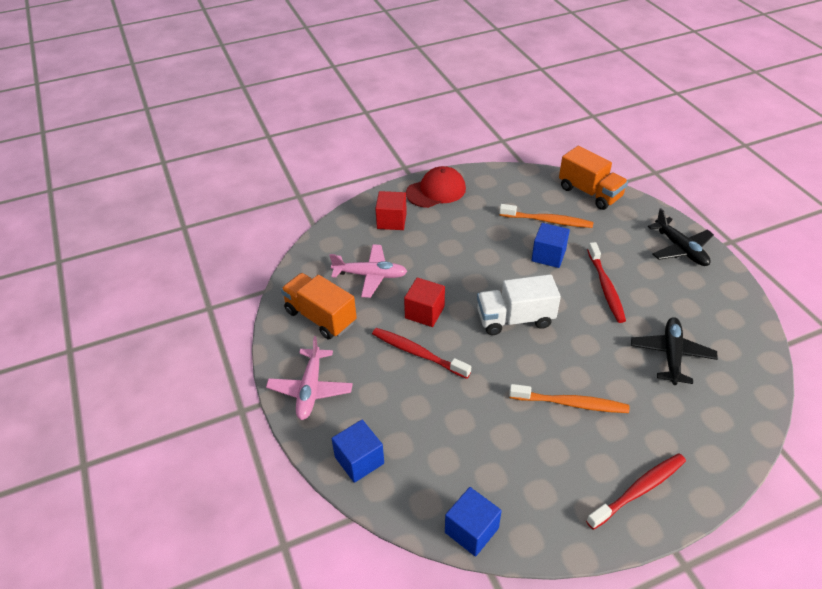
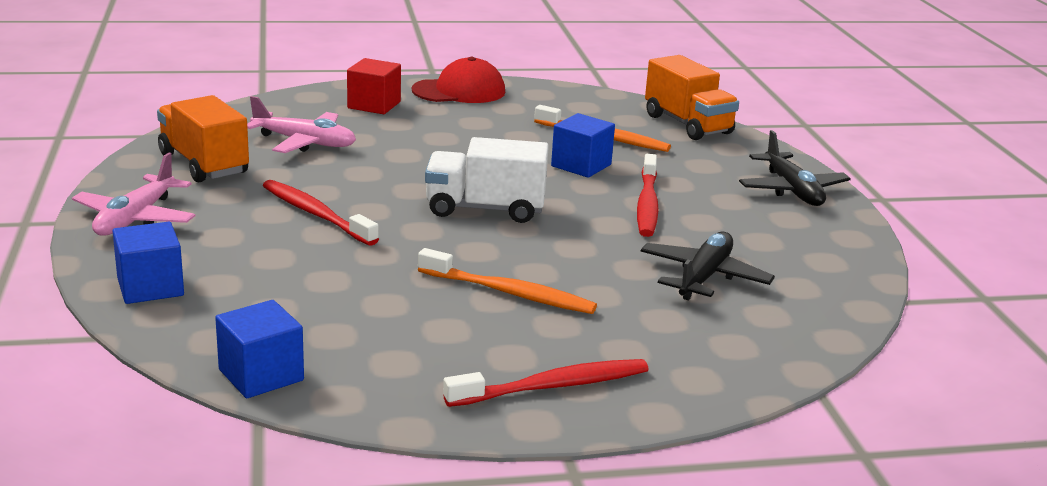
camera: 10 degrees right, 20 degrees down
(424, 312) = (356, 183): red cube -> none

